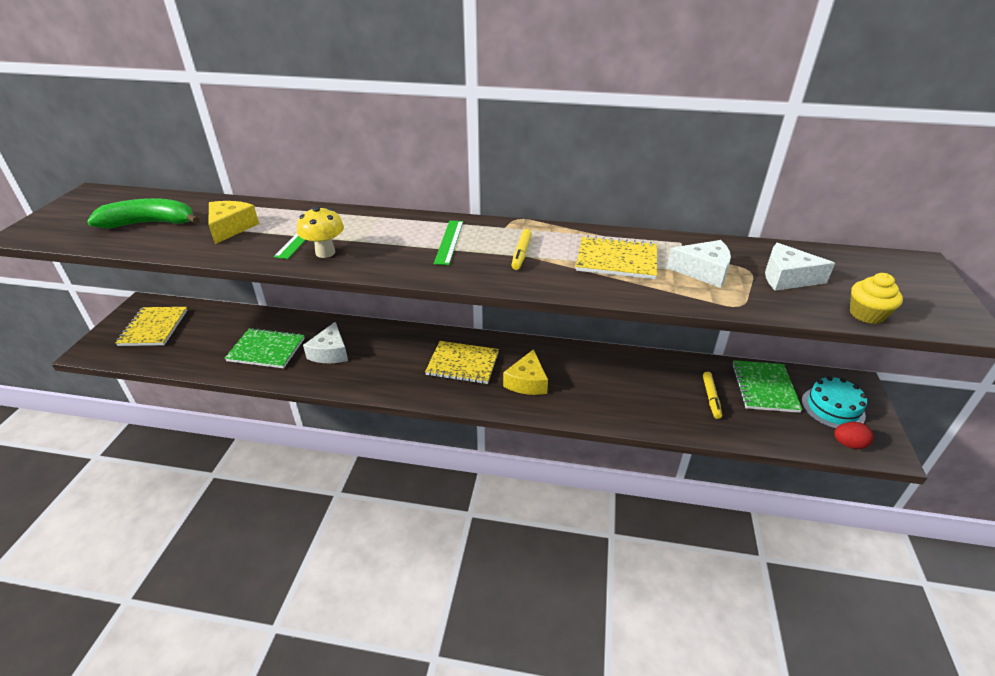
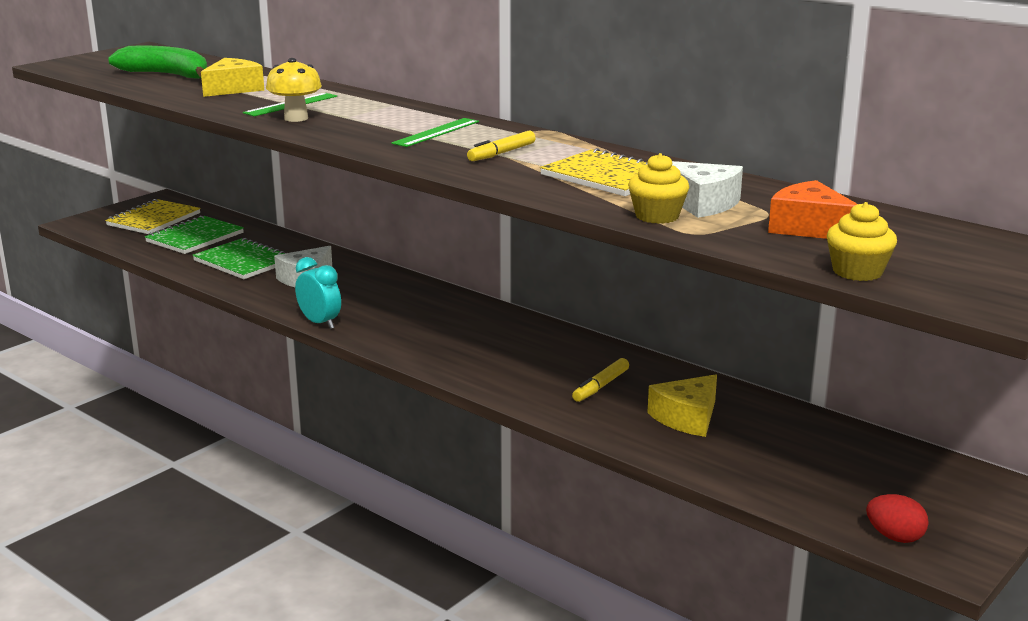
camera: 30 degrees right, 15 degrees down
(378, 393) = (320, 323): none -> turquoise clock
(463, 364) = (445, 325): yellow notebook -> none
(527, 382) = (505, 359): yellow cheese -> yellow cheese (687, 418)
(698, 294) = (657, 216): none -> yellow cupcake
(711, 398) = (741, 438): yellow marker -> yellow marker (600, 386)
(764, 387) = (842, 452): green notebook -> green notebook (195, 237)
(787, 278) = (809, 228): white cheese -> orange cheese
(832, 408) = (926, 500): turquoise cake -> none

